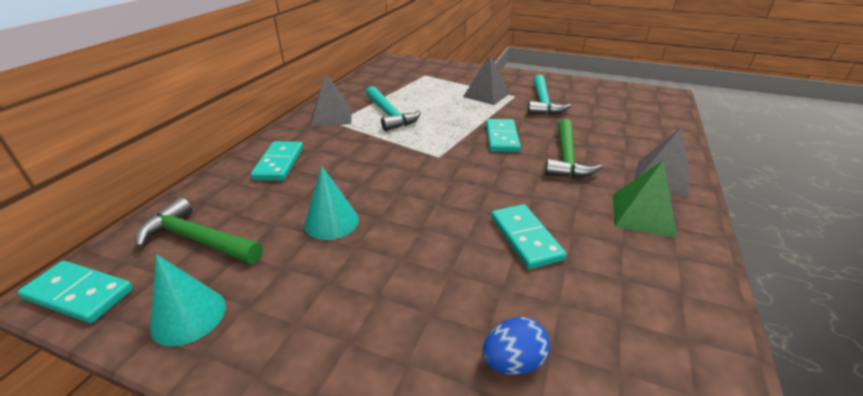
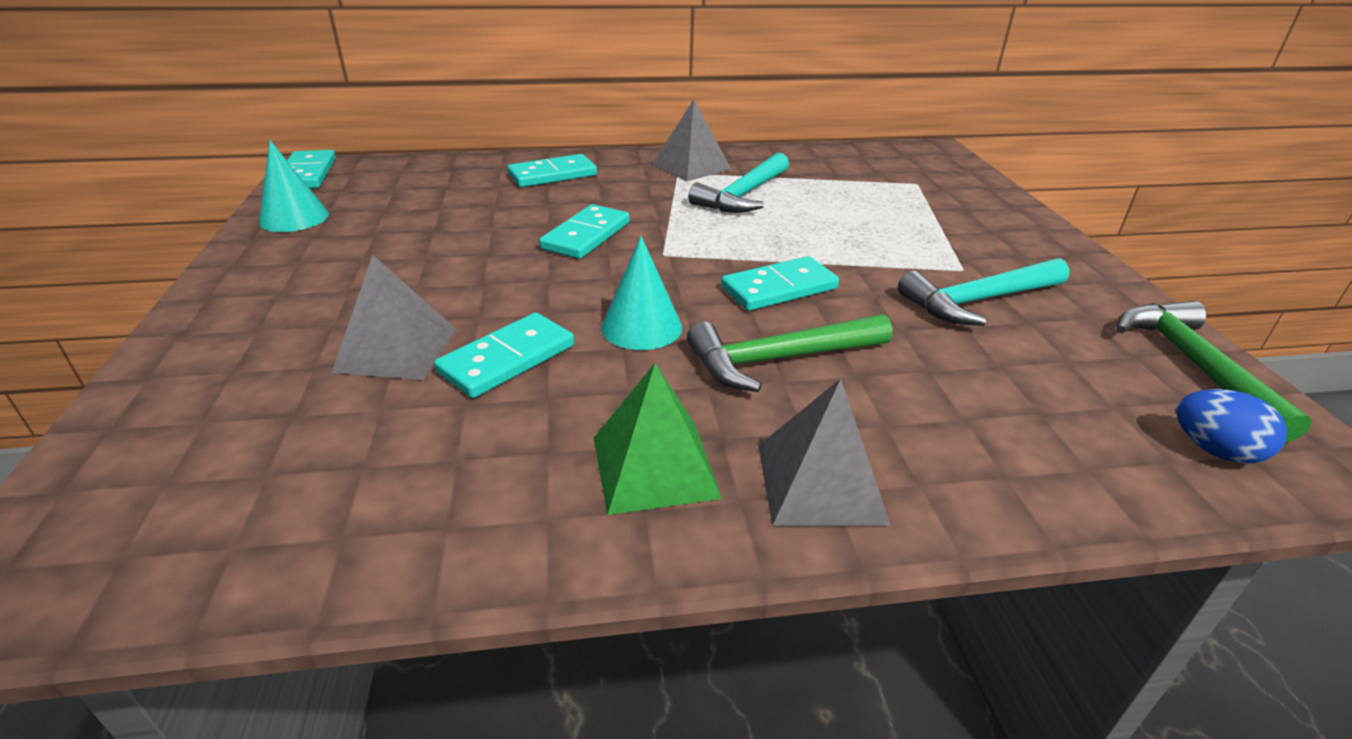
camera: 60 degrees right, 0 degrees up
(198, 239) = (395, 186): green hammer -> green hammer (1194, 366)
(331, 222) = (461, 232): turquoise cone -> turquoise cone (641, 327)
(390, 174) = (586, 236): none -> turquoise domino
(486, 95) = (923, 244): grey pyramid -> grey pyramid (396, 349)
(513, 361) = (269, 391): blue egg -> blue egg (1214, 450)

